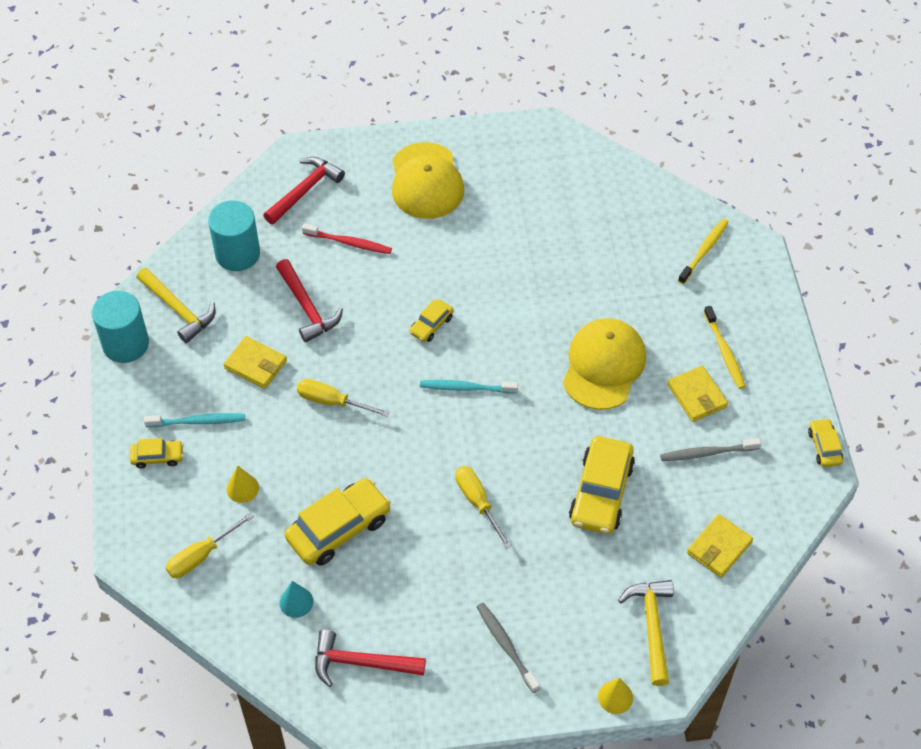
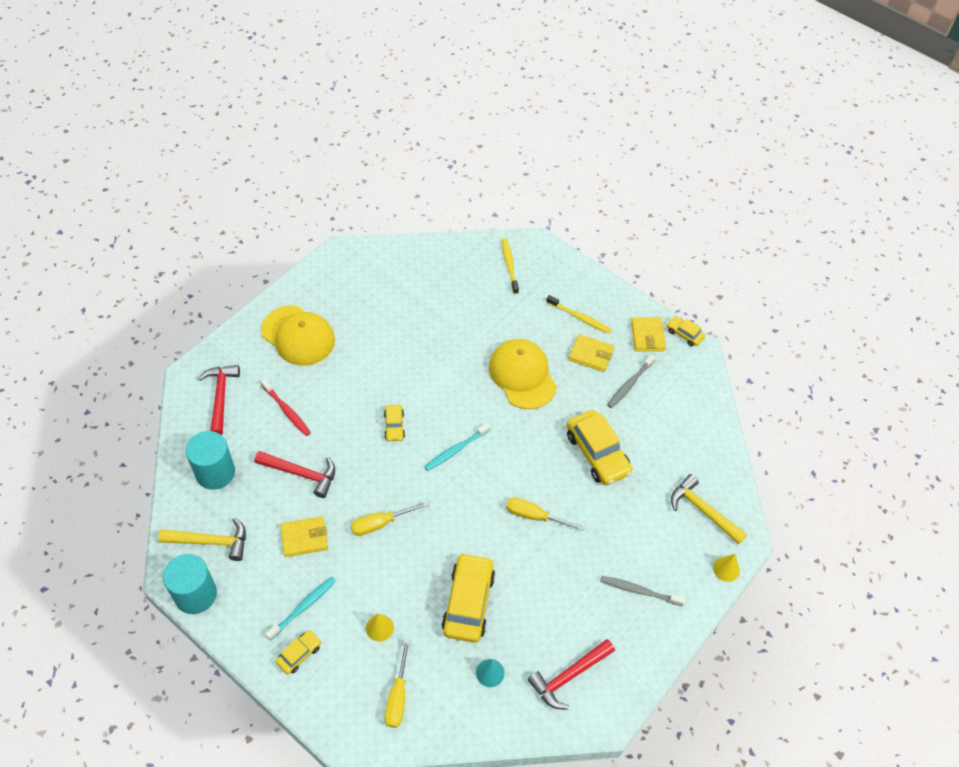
camera: 45 degrees left, 0 degrees up
(349, 243) = (287, 411): red toothbrush -> red toothbrush turned 75 degrees clockwise
(719, 547) = (690, 435): yellow wallet -> yellow wallet (647, 336)

